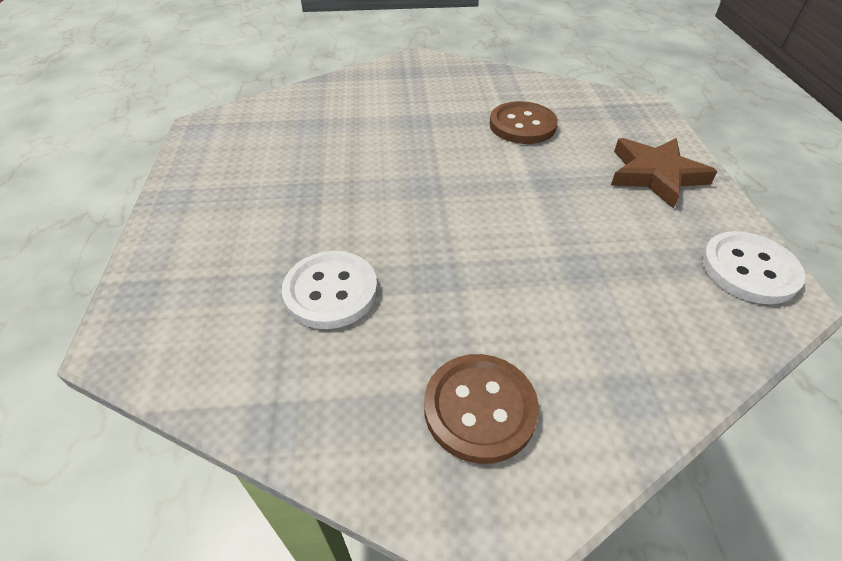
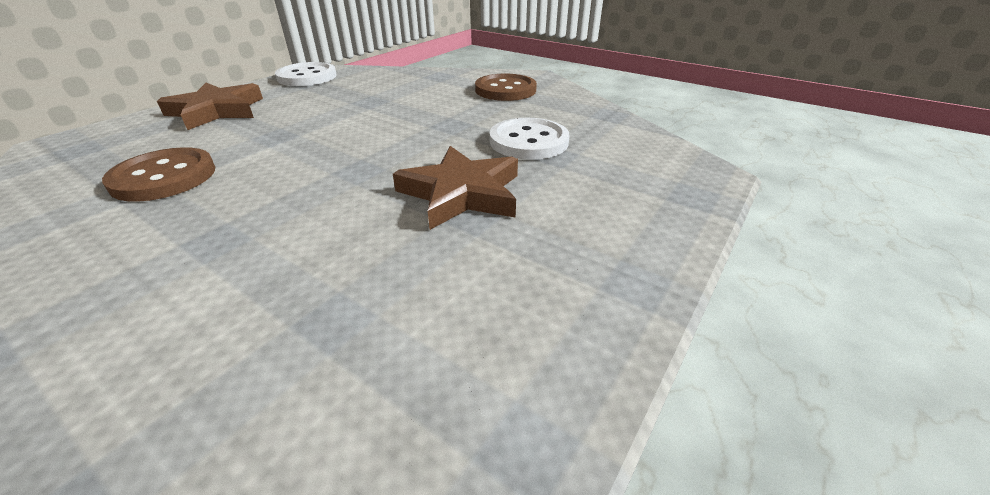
camera: 140 degrees left, 10 degrees down
(326, 203) = (462, 193): none -> brown star

